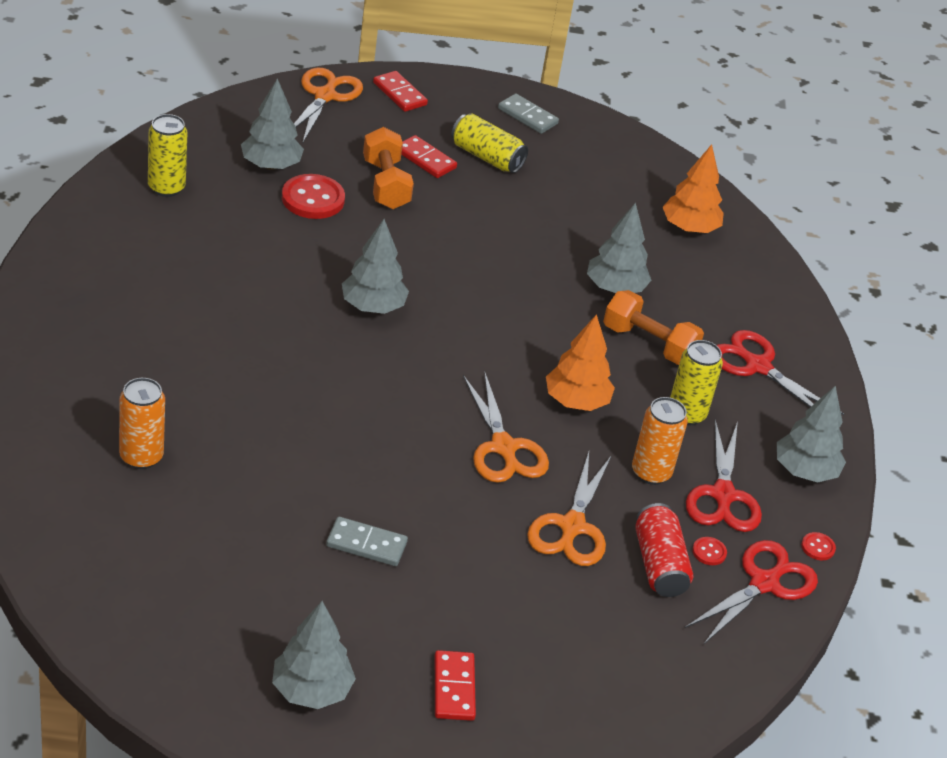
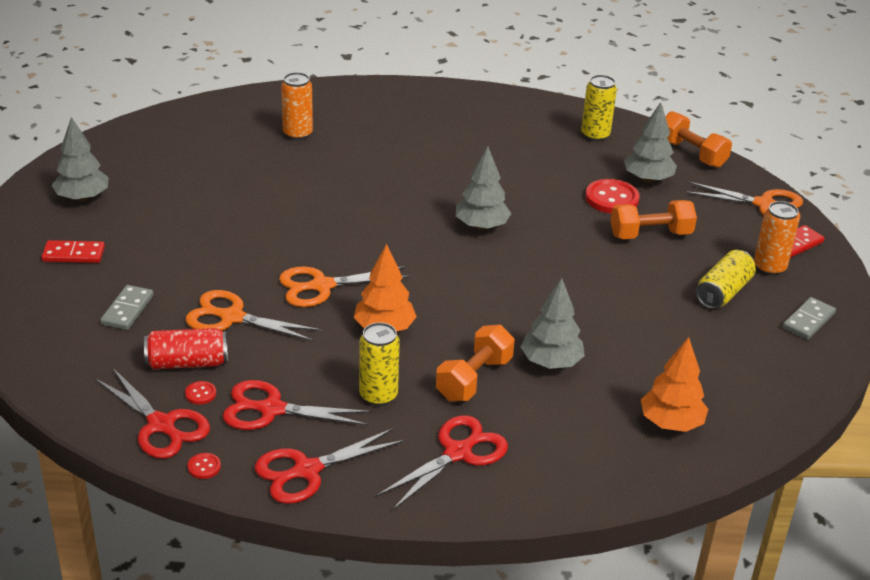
camera: 95 degrees right, 5 degrees down
(215, 123) = (691, 154): none -> orange dumbbell
(366, 544) = (214, 220): grey domino -> grey domino (127, 310)
(425, 159) = (699, 256): red domino -> none
(651, 472) = (298, 366): orange can -> orange can (769, 267)
(805, 471) = (307, 470): grey tree -> red scissors

